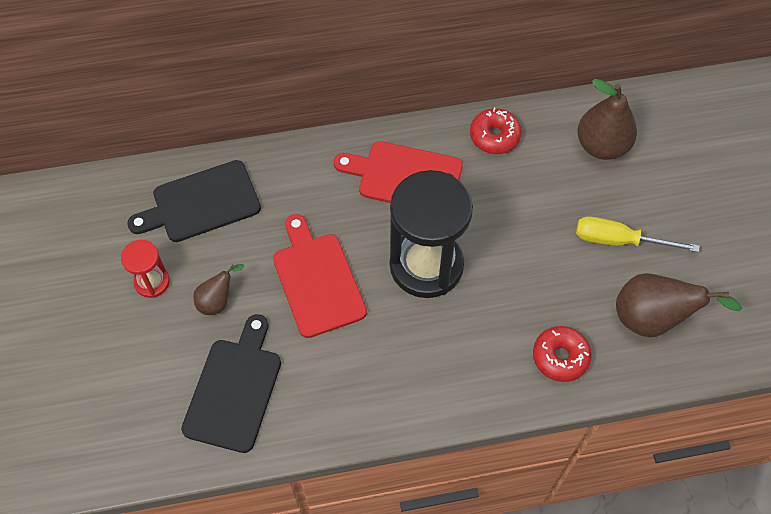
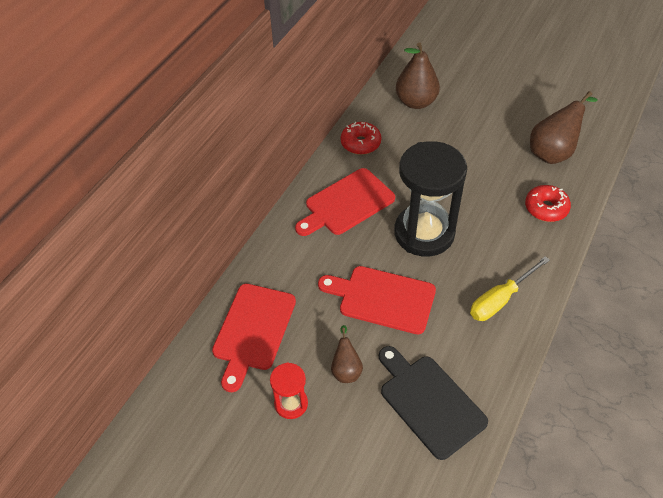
camera: 50 degrees left, 10 degrees down
(201, 203) = (253, 330): black cutting board -> red cutting board
(619, 240) = (488, 134): yellow screwdriver -> yellow screwdriver (500, 299)

